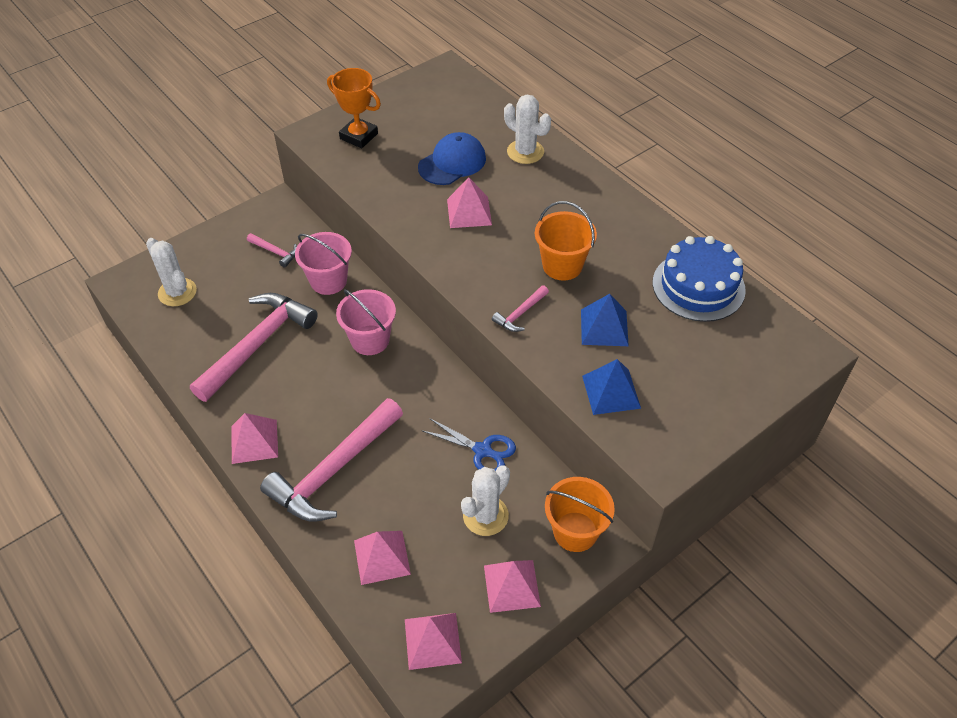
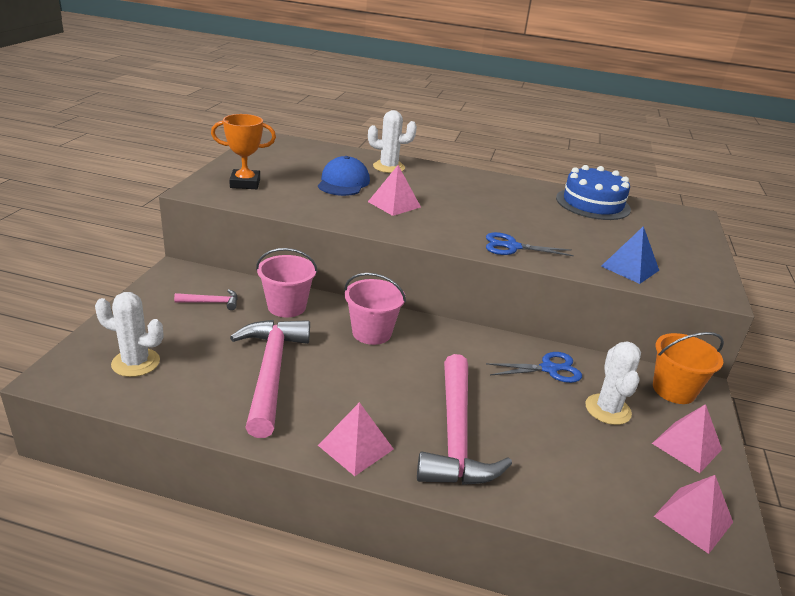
camera: 40 degrees left, 20 degrees down
(382, 557) = (576, 479): pink pyramid -> none
(520, 314) = (511, 247): pink hammer -> blue scissors
(562, 265) = (499, 215): orange bucket -> none
(604, 327) = (573, 238): blue pyramid -> none

